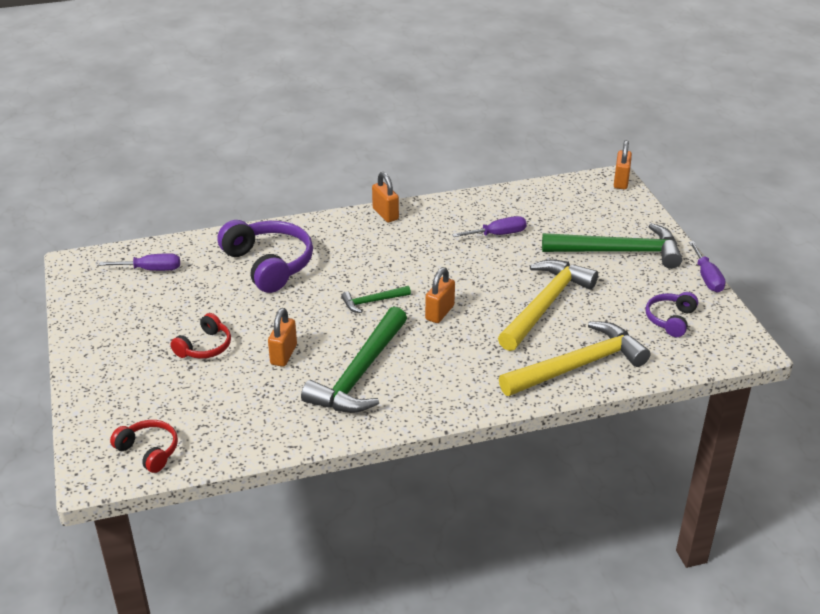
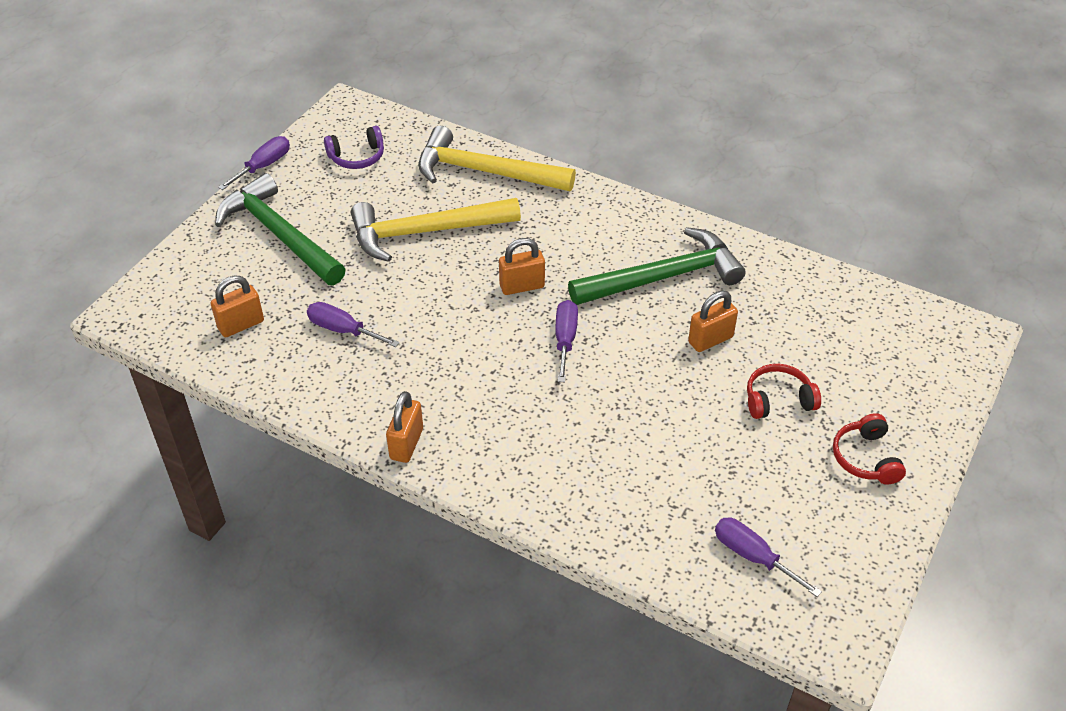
camera: 135 degrees left, 10 degrees up
(148, 451) = (912, 325): red headphones -> red headphones (866, 458)
(268, 264) = (614, 463): purple headphones -> none
(372, 301) = (565, 339): green hammer -> purple screwdriver
(621, 181) = (125, 304): orange padlock -> orange padlock (241, 325)

